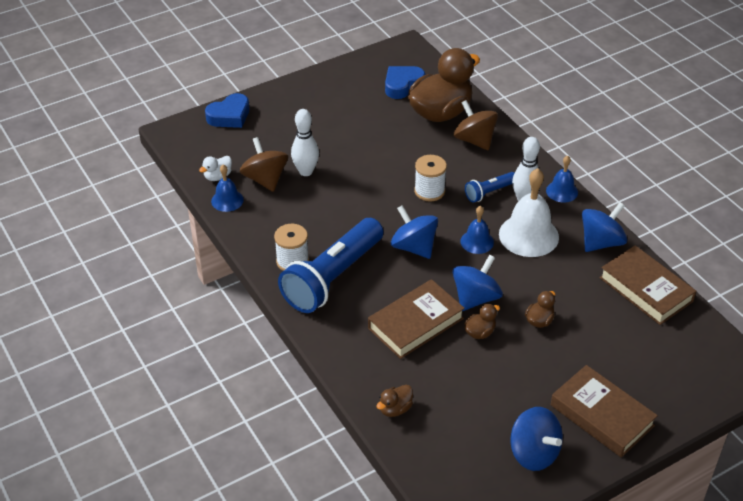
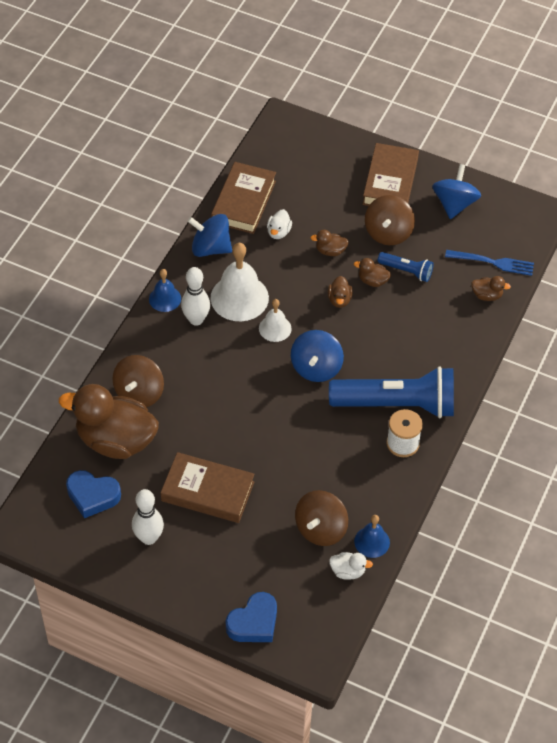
camera: 125 degrees left, 10 degrees up
(229, 116) = (254, 622): blue heart -> blue heart turned 120 degrees clockwise
(306, 171) = (285, 502): white bowling pin -> white bowling pin (149, 538)
(416, 323) = (397, 324): brown book -> brown book (208, 491)
(429, 191) = (237, 392): white spool -> none
(431, 439) = (493, 262): none -> blue fork
(475, 298) = (339, 300): blue spinning top -> brown duck
(477, 241) = (275, 328): blue bell -> white bell
(489, 192) = (205, 348): blue flashlight -> blue flashlight (406, 271)
(532, 376) = (388, 233): none -> brown spinning top
(589, 296) = (278, 232): none -> white duck

